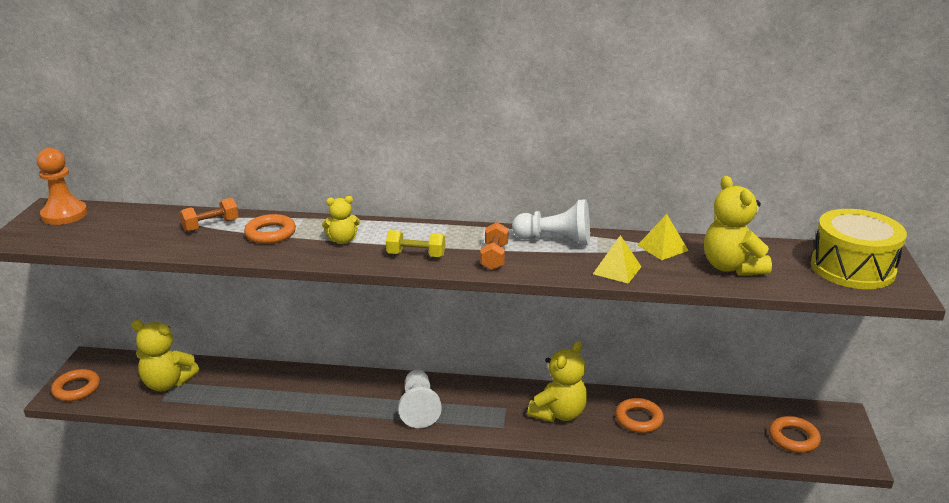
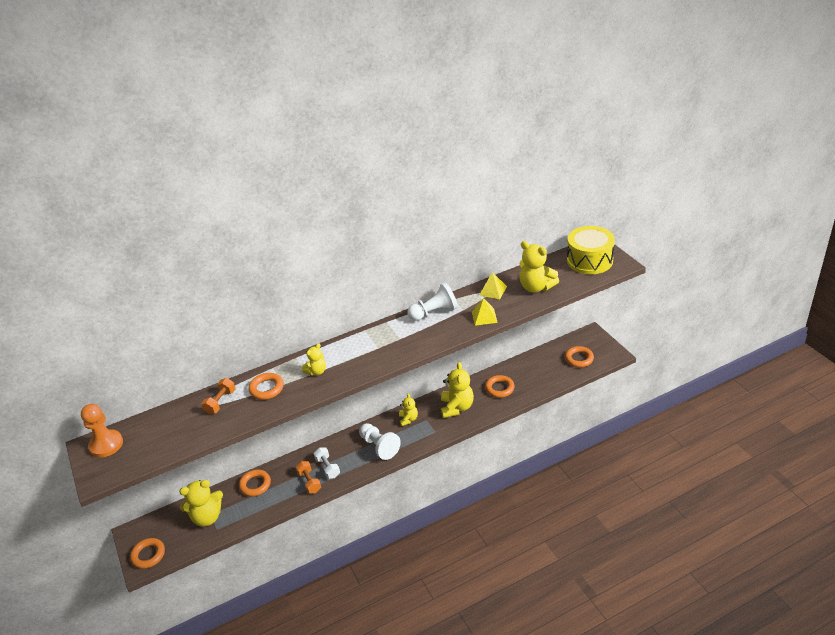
camera: 30 degrees left, 10 degrees up
(247, 377) = (255, 485): none -> orange ring
(338, 400) = (327, 468): none -> white dumbbell
(416, 255) = (370, 360): yellow dumbbell -> none
(484, 396) = (408, 419): none -> yellow teddy bear
(494, 257) = (414, 340): orange dumbbell -> orange dumbbell (309, 482)

